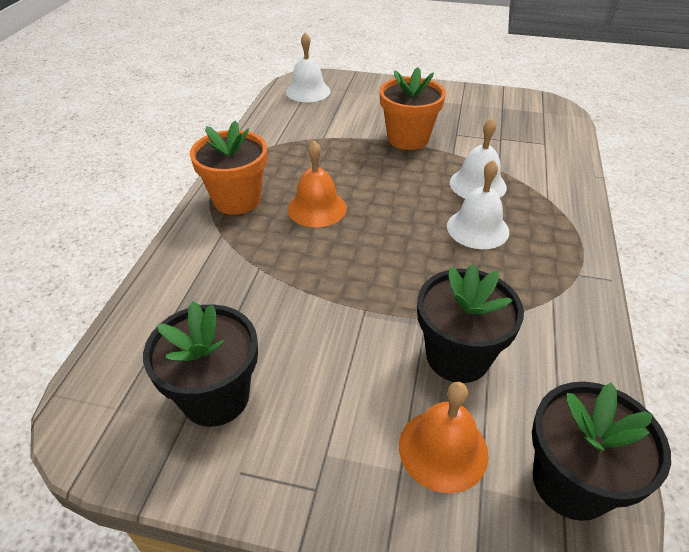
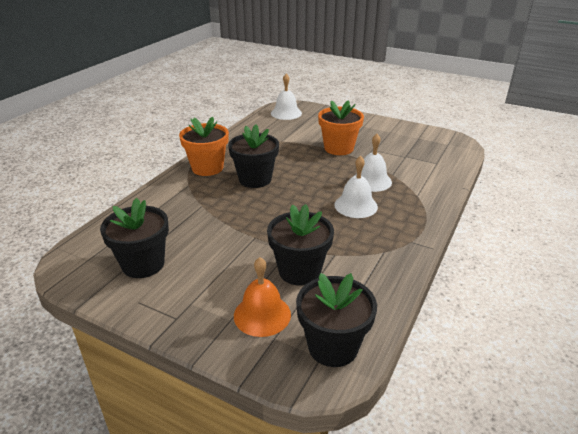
camera: 15 degrees right, 10 degrees down
(317, 208) = (255, 179): orange bell -> black flower pot

